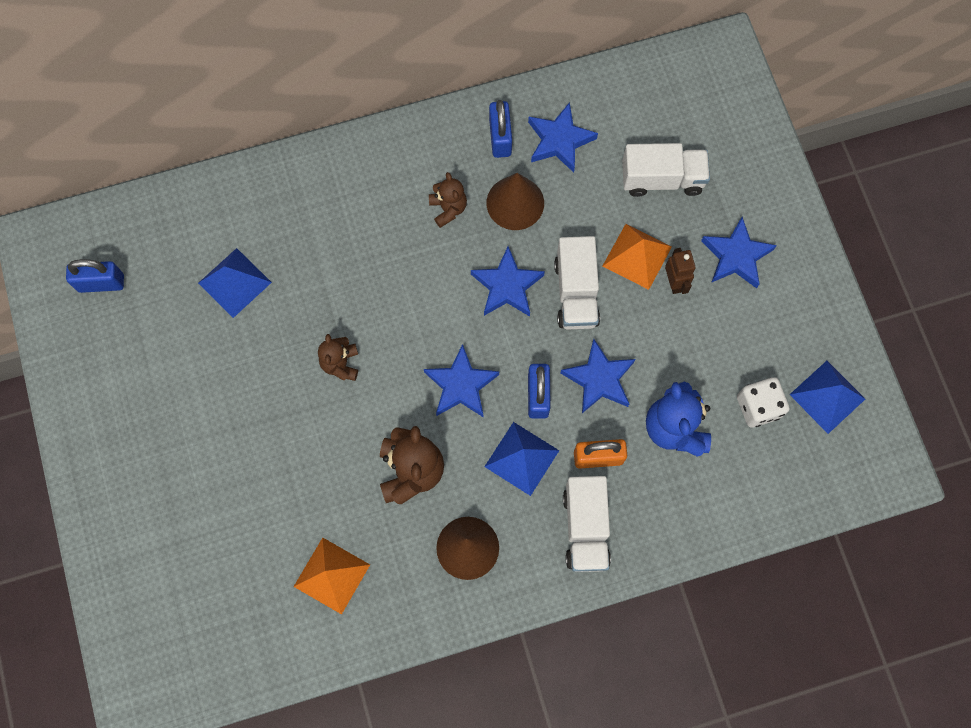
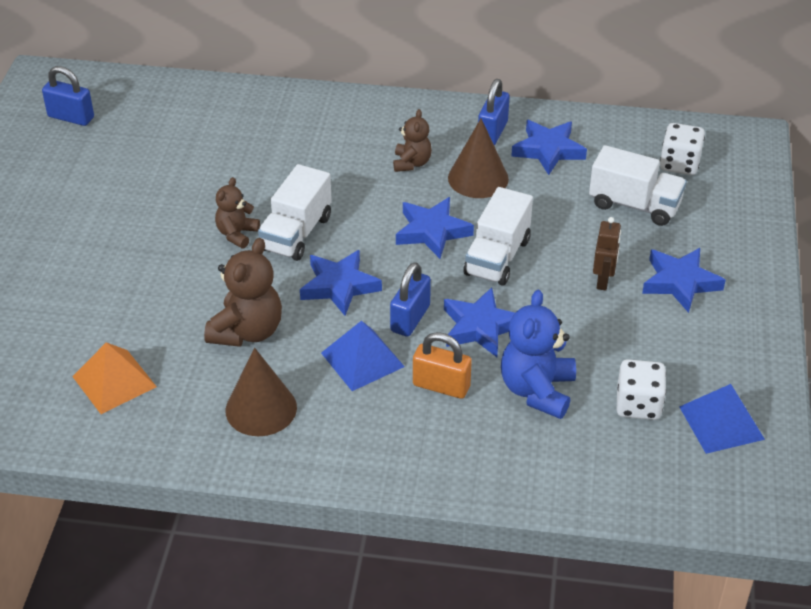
camera: 25 degrees right, 30 degrees down
(234, 282) = (184, 151): blue pyramid -> none
(585, 528) = (392, 437): white truck -> white truck (296, 233)
(637, 256) = (575, 250): orange pyramid -> none
(678, 110) = (679, 164): none -> white dice

